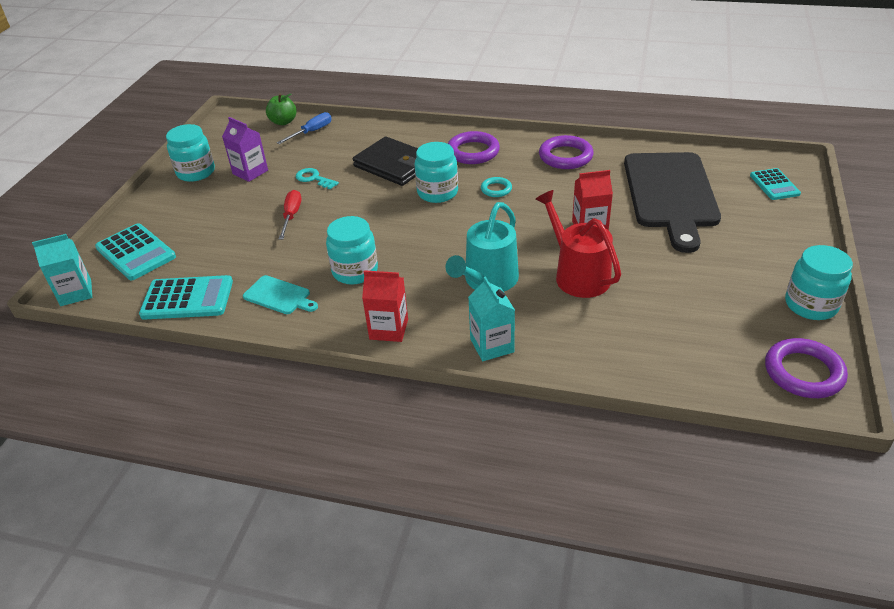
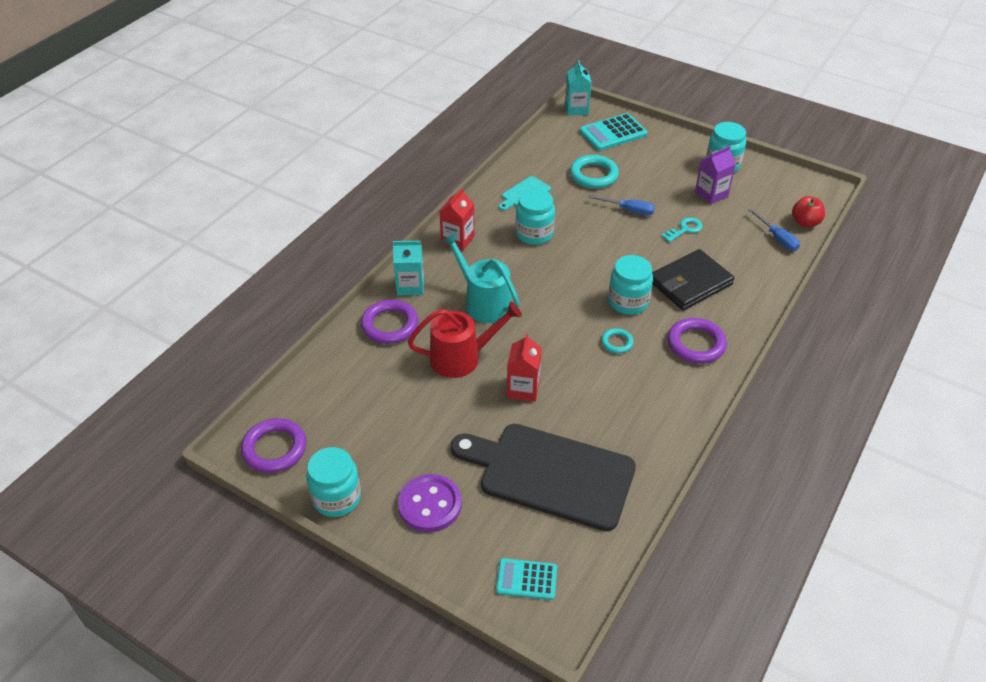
camera: 105 degrees right, 5 degrees up
(187, 299) = (544, 154): turquoise calculator -> none
(229, 251) = (593, 175): none -> turquoise ring
(283, 122) = (805, 222): green apple -> red apple
(291, 216) = (628, 210): red screwdriver -> blue screwdriver
(565, 156) = (659, 414): purple ring -> purple ring (390, 325)
(760, 247) = (430, 505): none -> purple button

